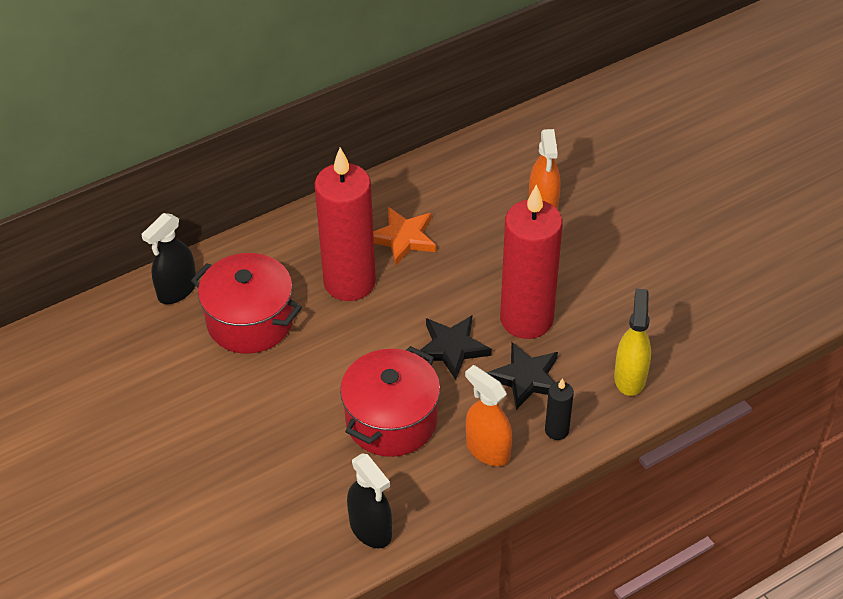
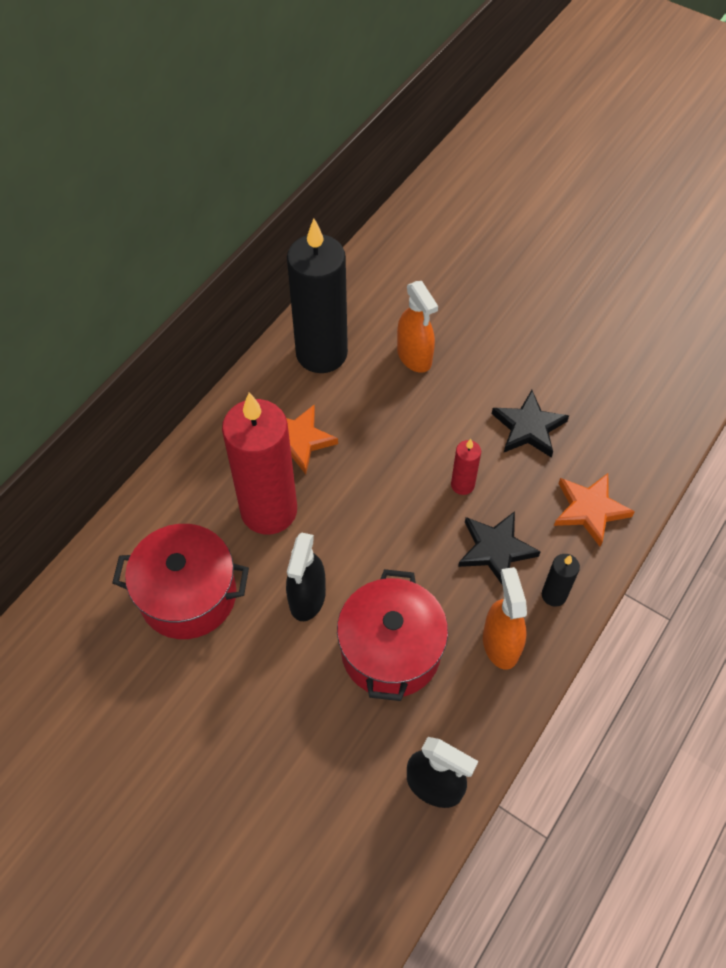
camera: 25 degrees left, 10 degrees up
(177, 290) = (91, 589): black spray bottle -> black spray bottle (307, 598)
(451, 348) = (408, 545): black star -> black star (528, 428)
(462, 178) = (321, 353): none -> black candle
(487, 449) = (500, 644): orange spray bottle -> orange spray bottle turned 60 degrees clockwise
(526, 319) = (462, 485): red candle -> red candle, size x0.43
(630, 377) = (589, 509): yellow spray bottle -> orange star

